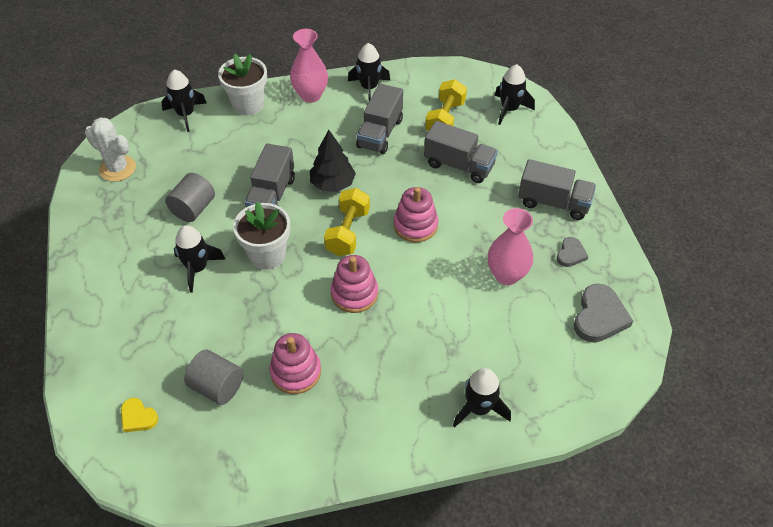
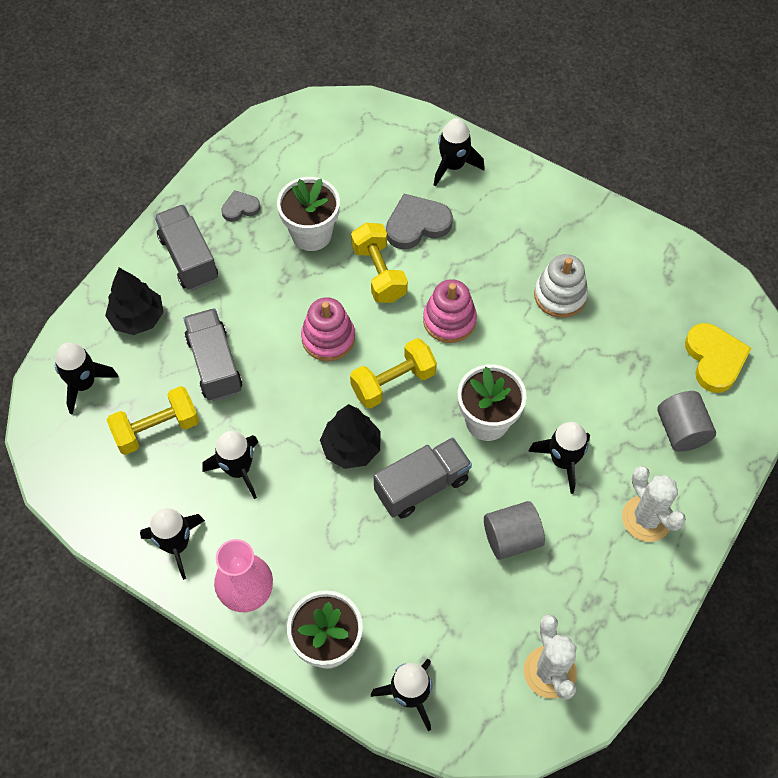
camera: 135 degrees left, 10 degrees up
(115, 276) = (646, 518): none -> white cactus
(138, 417) = (714, 359): yellow heart -> yellow heart, size x1.75
(217, 387) = (632, 333): grey cylinder -> grey cylinder (681, 430)
(296, 372) = (560, 295): pink stacking toy -> white stacking toy
(380, 133) = (238, 470): grey truck -> black rocket
(433, 286) = (379, 273): none -> yellow dumbbell
(506, 275) = (311, 234): pink vase -> white flower pot
(531, 154) = (137, 318): none -> black tree
(599, 317) = (288, 151): grey heart -> grey heart (417, 224)

